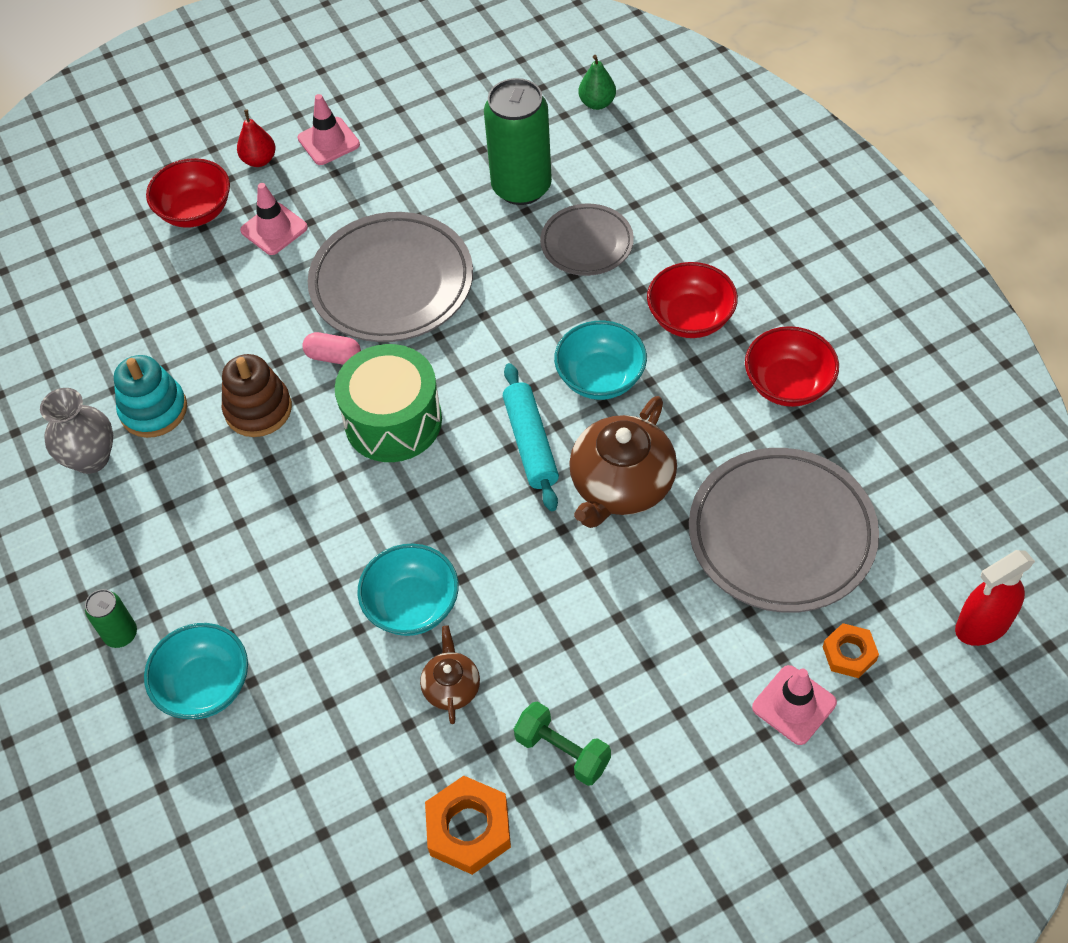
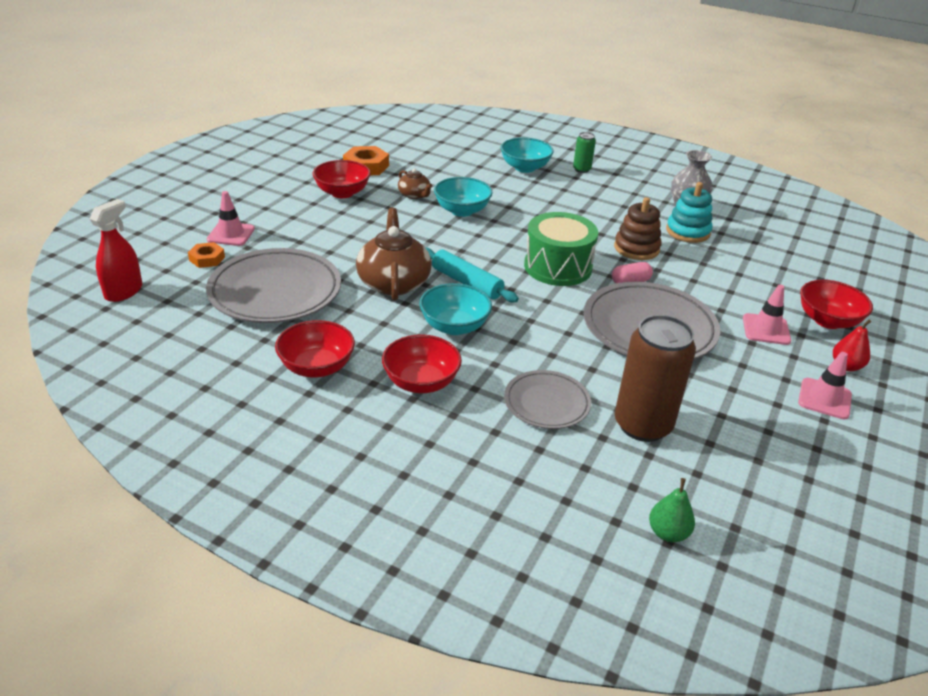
camera: 140 degrees right, 20 degrees down
(521, 187) = (642, 425): green can -> brown can
(562, 751) = (342, 193): green dumbbell -> red bowl

